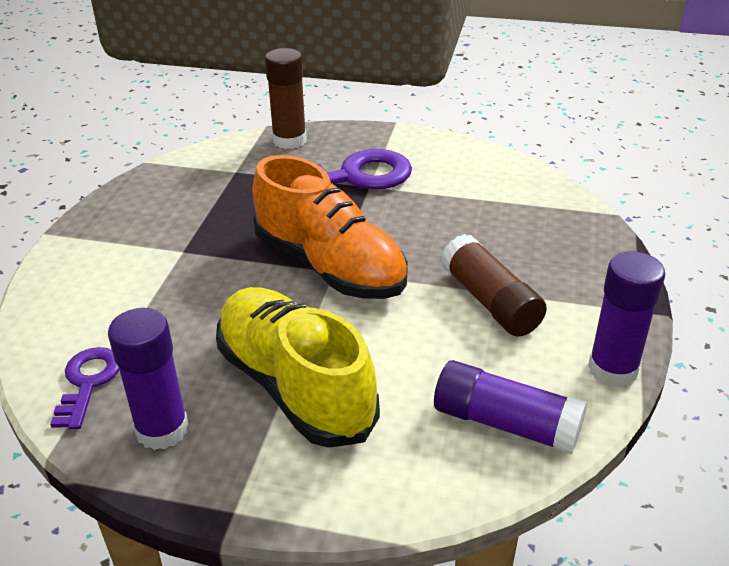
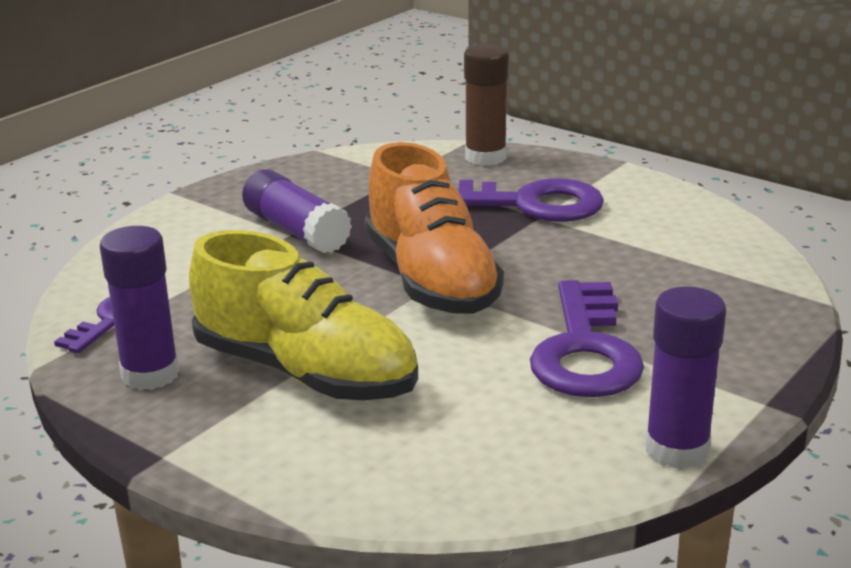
camera: 25 degrees right, 10 degrees down
(295, 386) = (306, 372): yellow shoe -> yellow shoe turned 135 degrees clockwise
(490, 301) = (585, 351): brown glue stick -> purple key
(506, 423) = (502, 463): purple glue stick -> purple glue stick (296, 231)

